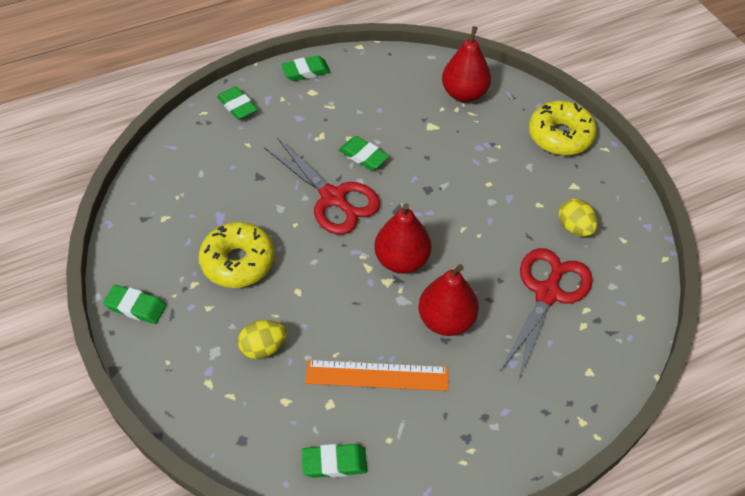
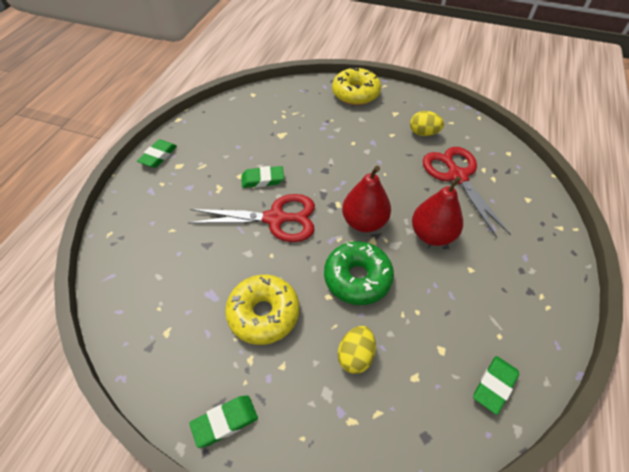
camera: 45 degrees left, 0 degrees up
(237, 106) = (132, 211): green eraser -> none
(336, 298) = (357, 278): none -> green donut
(377, 375) = (441, 303): orange ruler -> none
(464, 94) = (277, 105): red pear -> none

